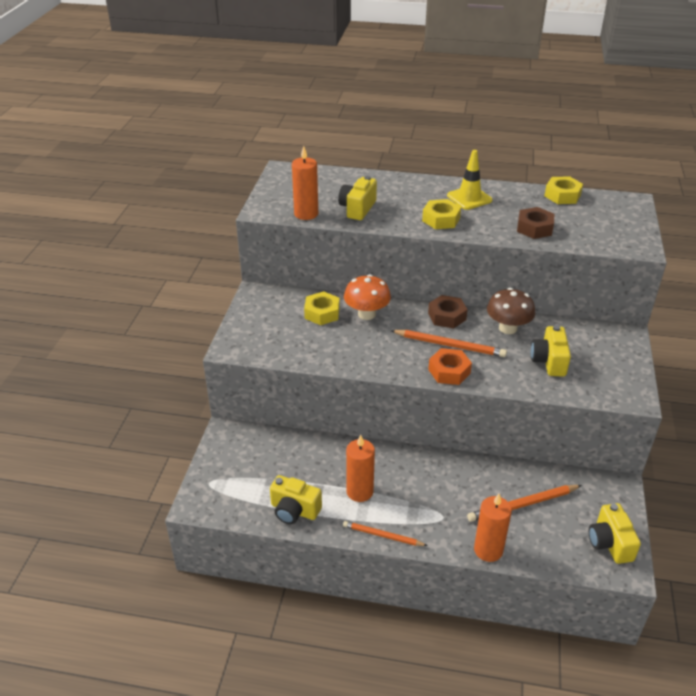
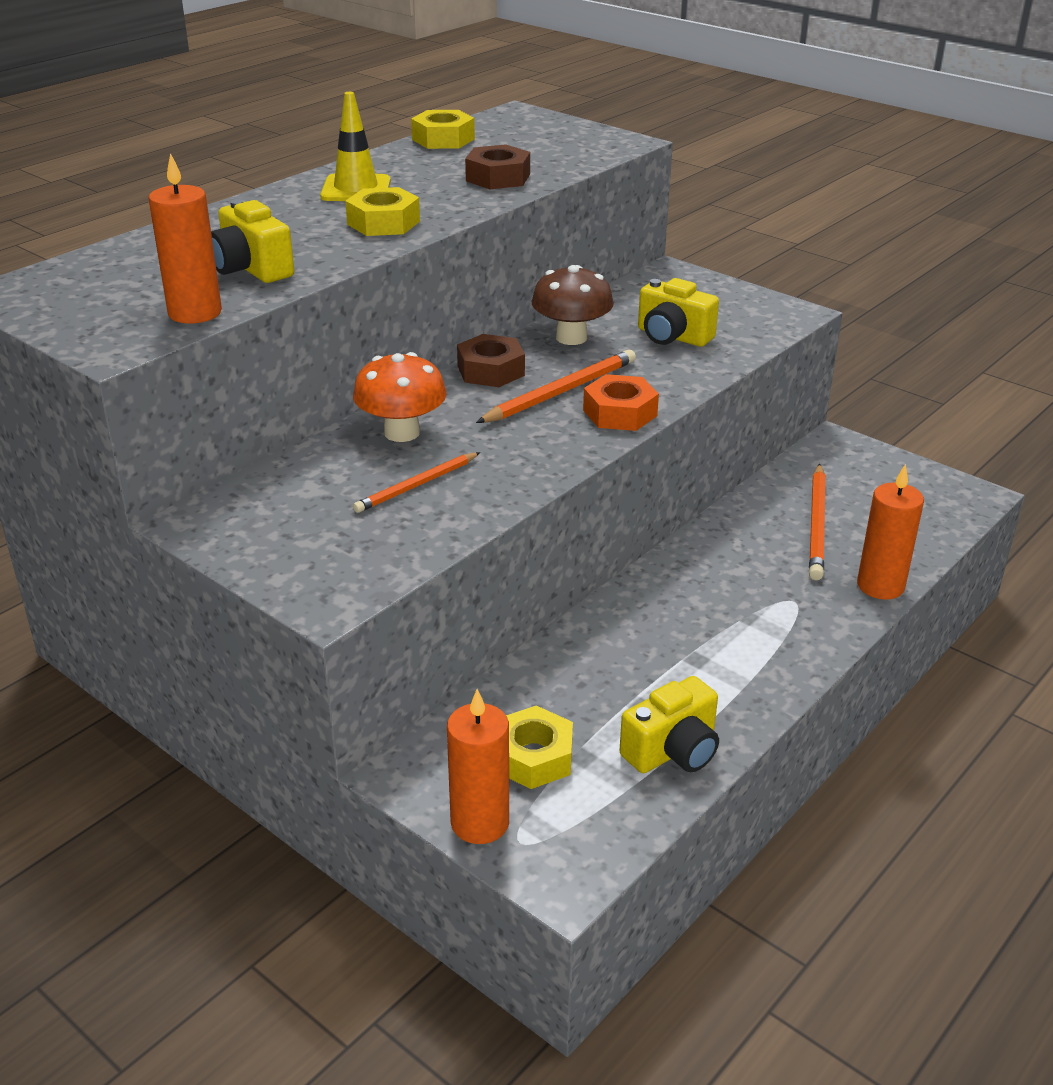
camera: 60 degrees left, 5 degrees down
(322, 313) = (346, 472): yellow nut -> yellow nut (533, 757)
(359, 491) = (683, 662): orange candle -> orange candle (480, 823)
(382, 535) = (792, 673): orange pencil -> orange pencil (416, 485)
(609, 543) = (924, 488): yellow camera -> none

